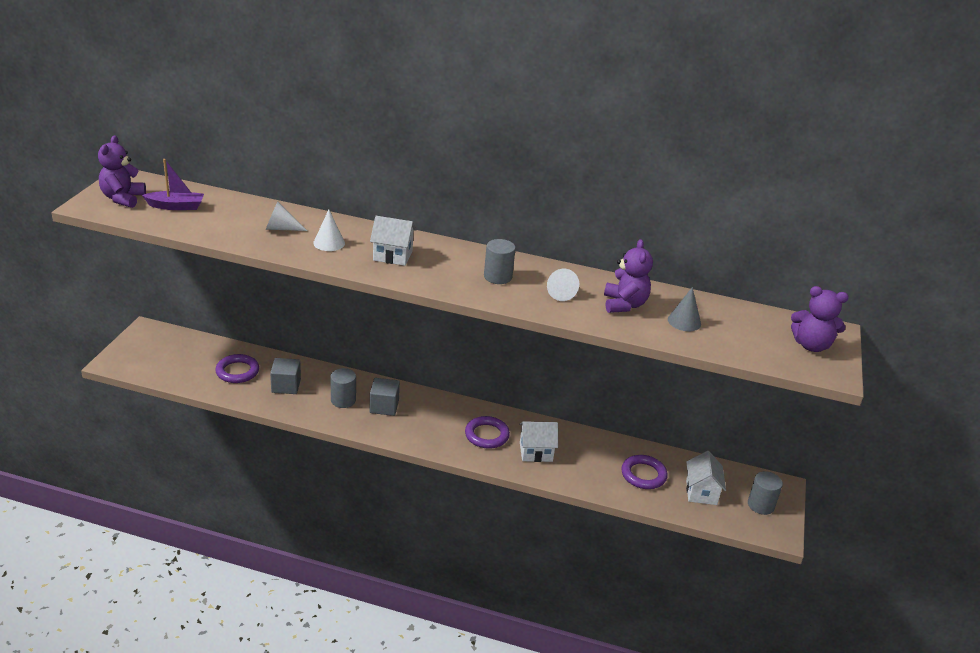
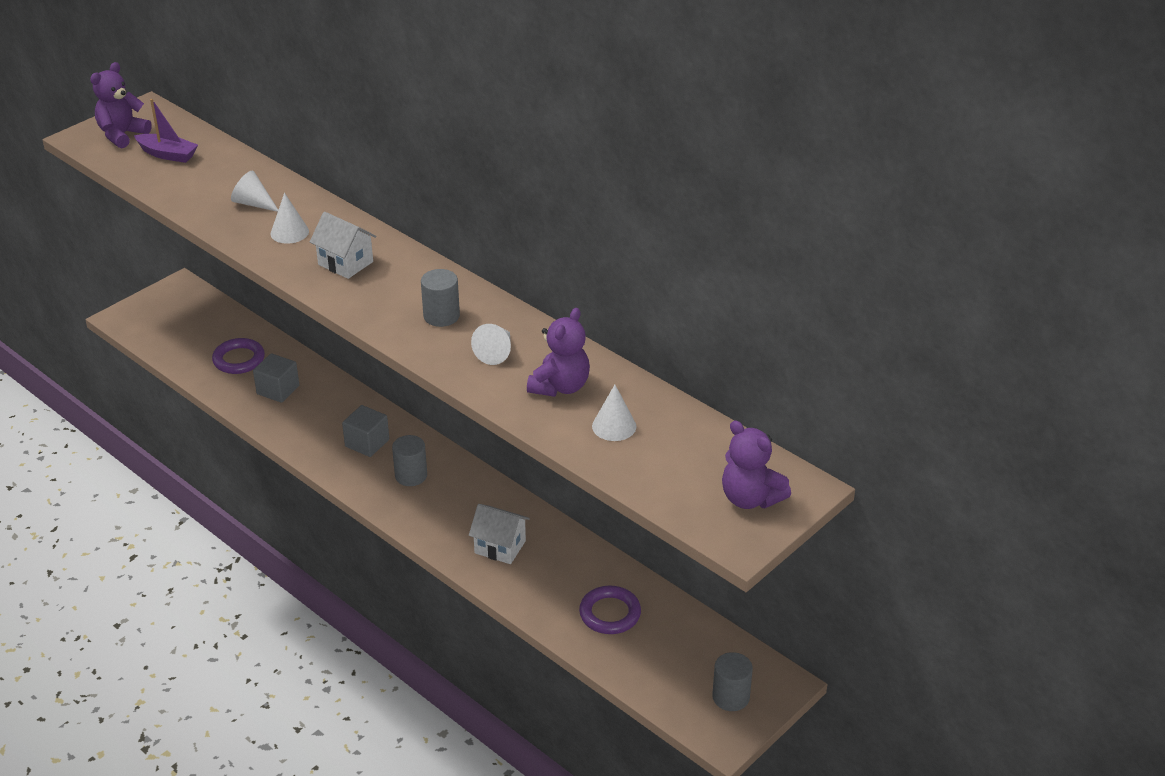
camera: 30 degrees right, 5 degrees up
(343, 400) = (327, 423): grey cylinder -> grey cylinder (411, 475)
(487, 435) = (458, 510): purple ring -> none
(684, 321) = (614, 426): grey cone -> white cone
(701, 492) = (666, 657): white house -> none

